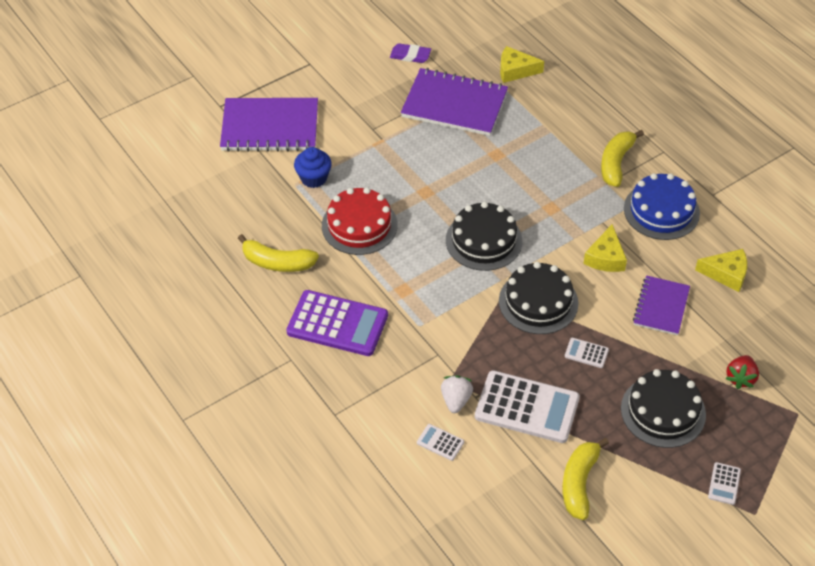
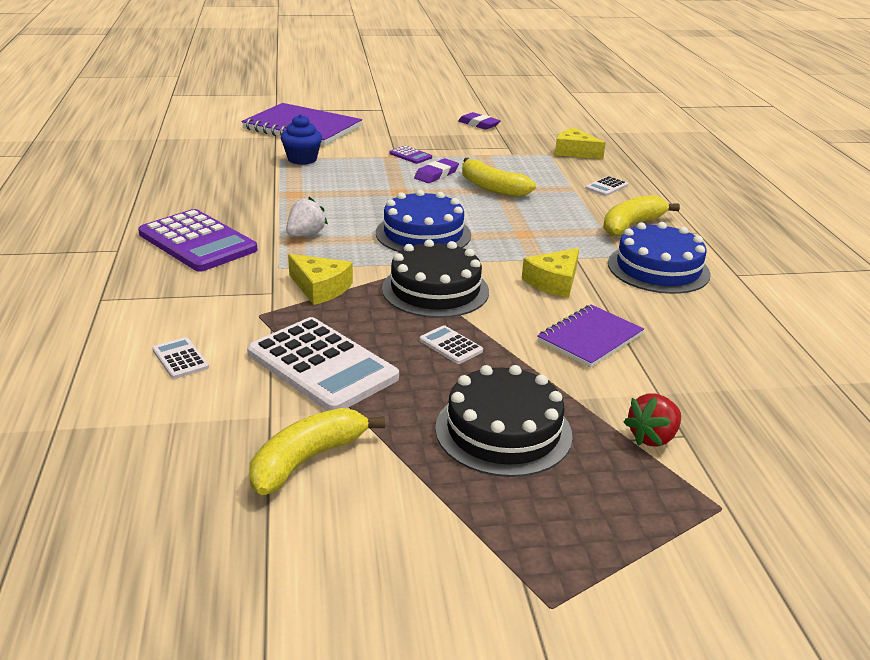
camera: 25 degrees right, 20 degrees down
(277, 262) = (198, 192): yellow banana -> yellow banana (492, 188)
(359, 225) = (307, 193): red cake -> none
(393, 133) = (410, 155): none -> purple calculator
(434, 154) = (436, 174): none -> purple eraser
(454, 104) = (490, 155): purple notebook -> none
(456, 400) = (245, 332): white strawberry -> white strawberry (305, 234)
(483, 240) = (423, 234): black cake -> blue cake
(724, 484) = (528, 546): white calculator -> white calculator (606, 187)
(726, 274) = (707, 338): yellow cheese -> yellow cheese (320, 288)

